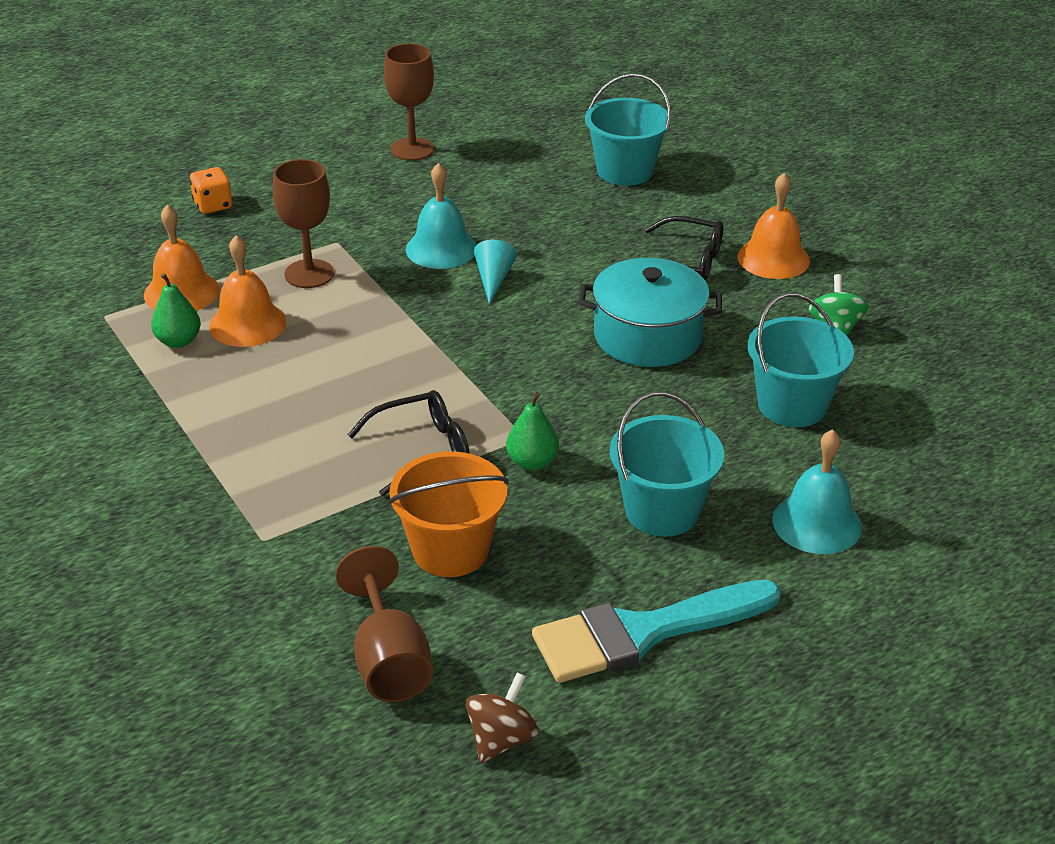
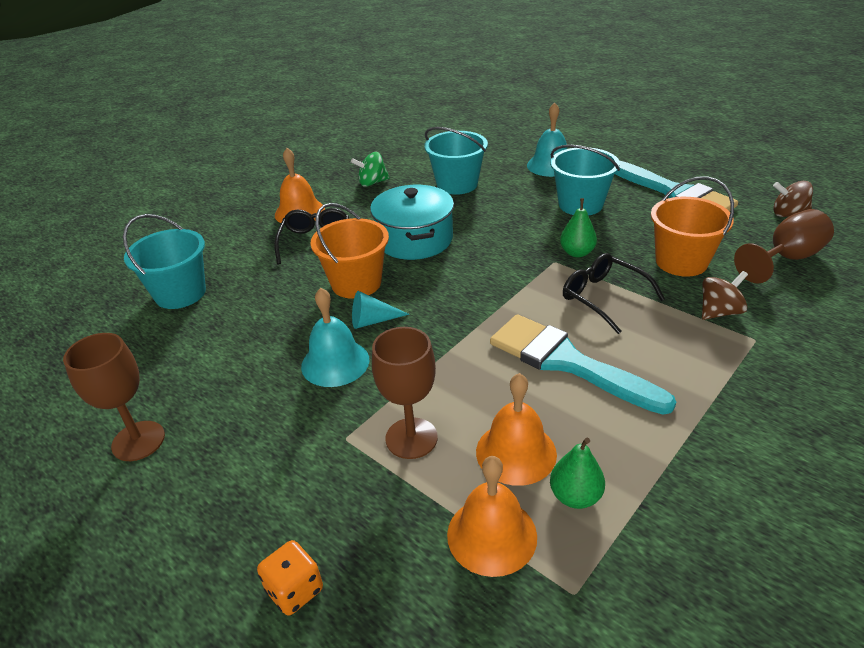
camera: 105 degrees left, 0 degrees up
(328, 534) = (719, 312): none -> brown spinning top
(333, 387) = (568, 362): none -> turquoise brush
(573, 279) = (356, 283): none -> orange bucket

